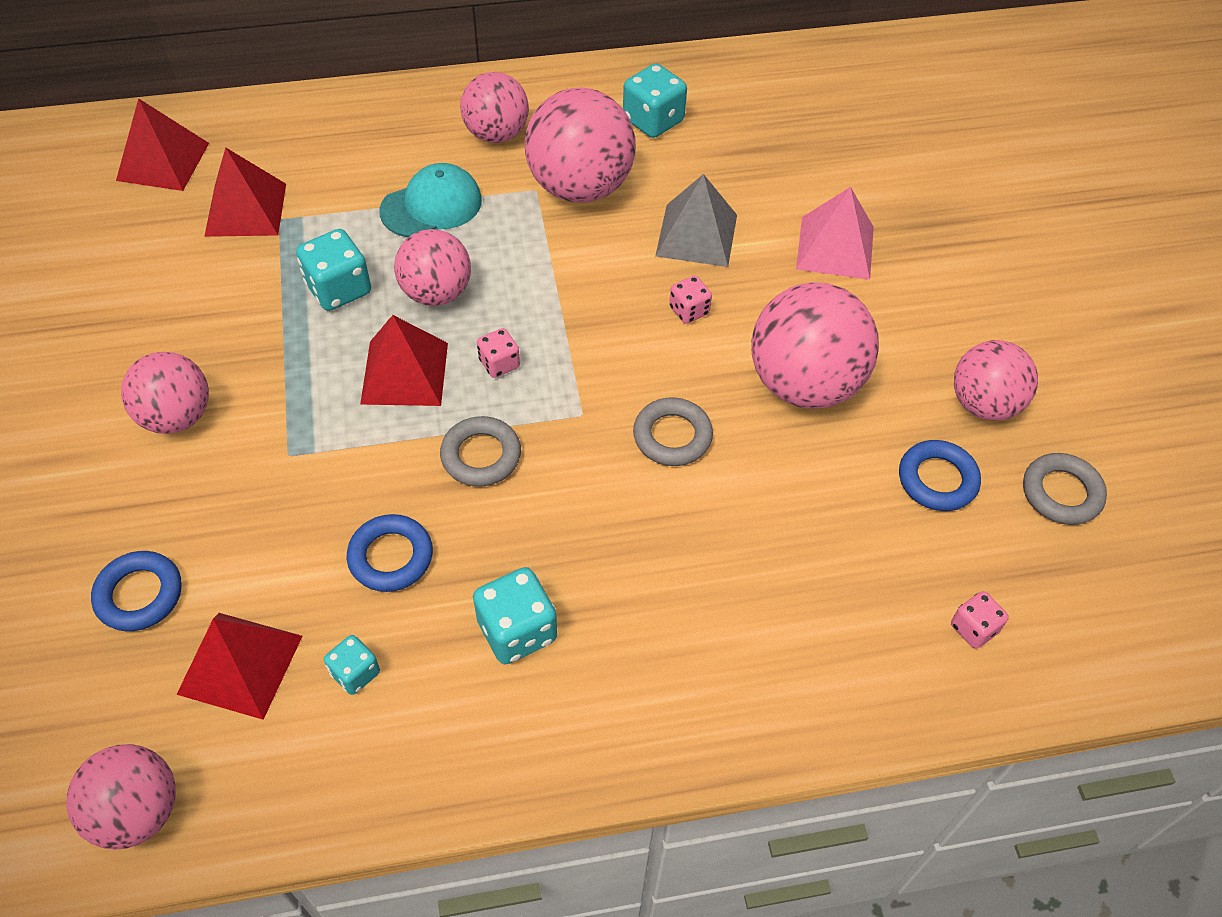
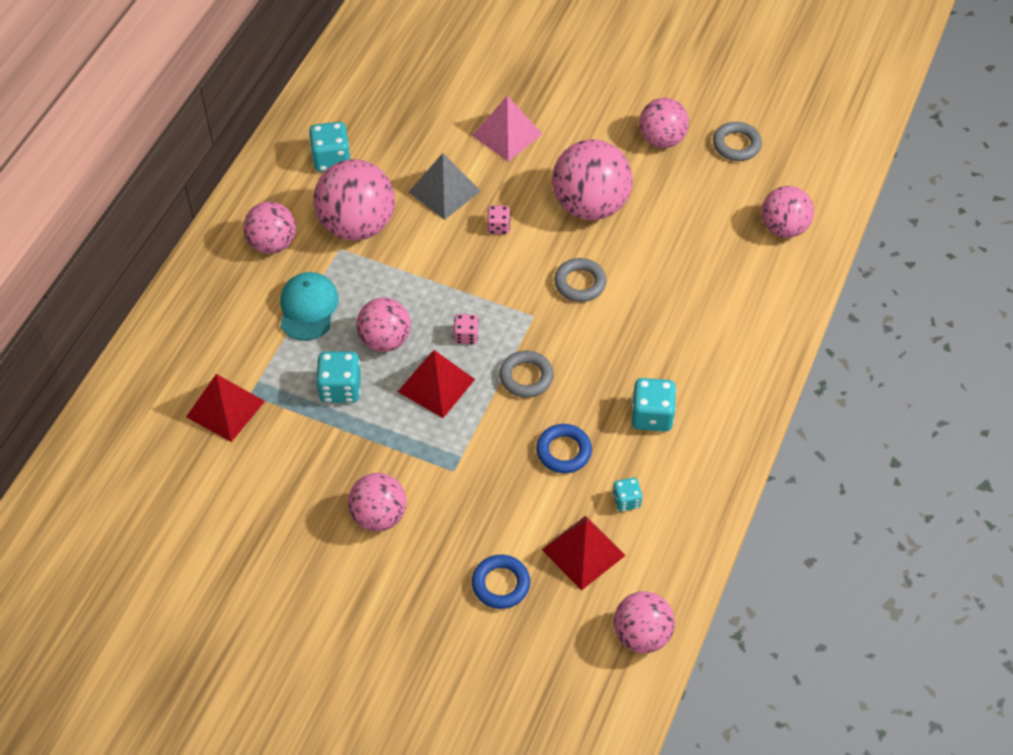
camera: 55 degrees left, 0 degrees up
(163, 161) = (135, 437): red pyramid -> none
(937, 480) = (692, 188): blue ring -> none
(973, 628) = (783, 228): pink dice -> pink ball

